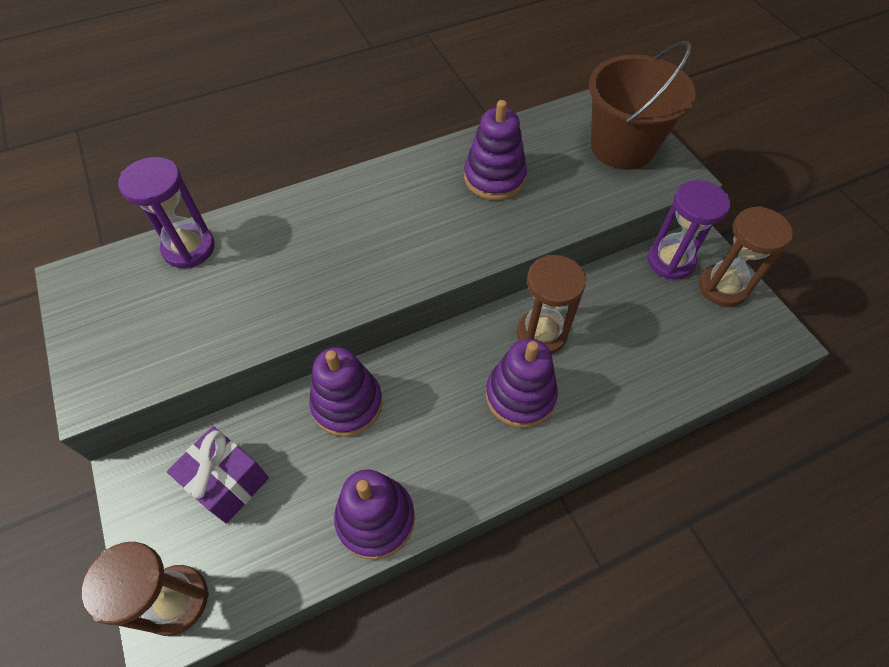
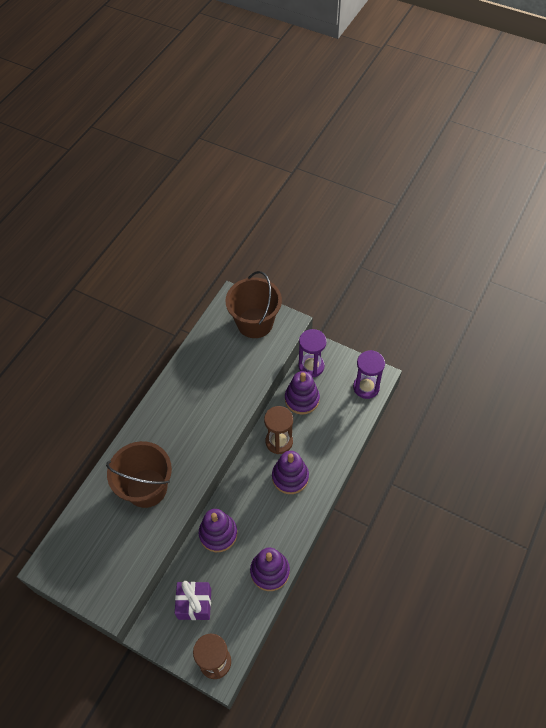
camera: 35 degrees left, 0 degrees up
(189, 248) = (88, 513): purple hourglass -> purple hourglass (366, 387)
(290, 265) = (146, 488): none -> brown bucket
(494, 178) = (207, 378): purple stacking toy -> purple stacking toy (302, 399)
(722, 287) = (341, 366): brown hourglass -> none

